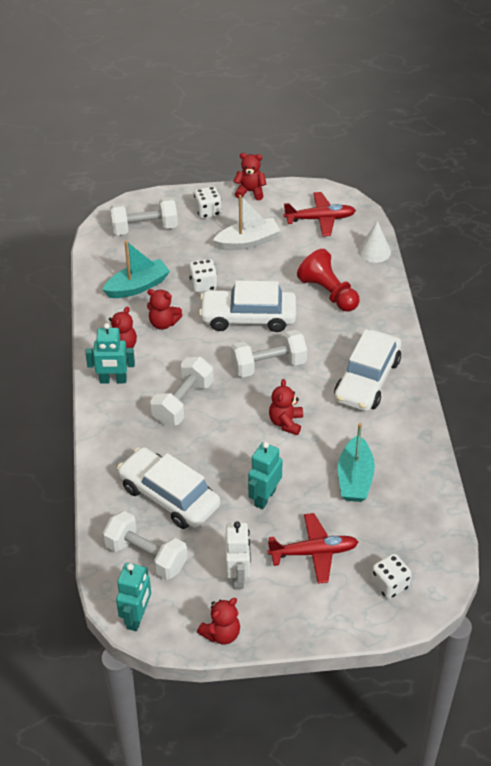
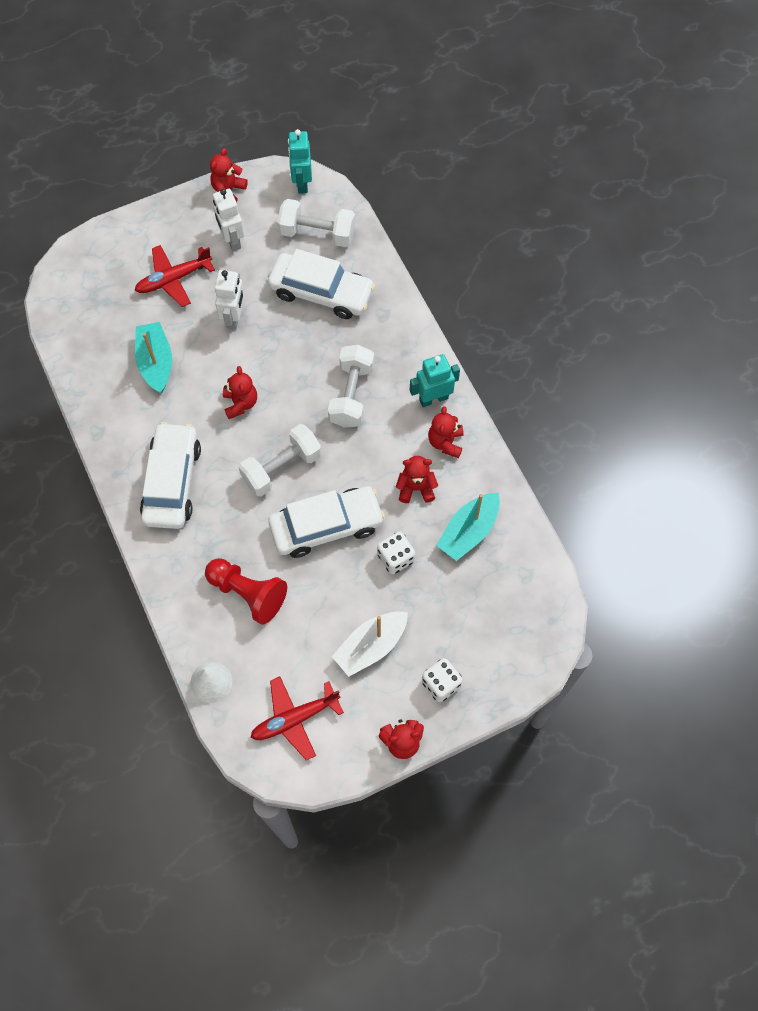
camera: 160 degrees right, 20 degrees up
(144, 228) = (505, 627): white dumbbell -> none
(264, 497) = (234, 317): turquoise robot -> white robot
(389, 585) = (100, 270): white dice -> none

